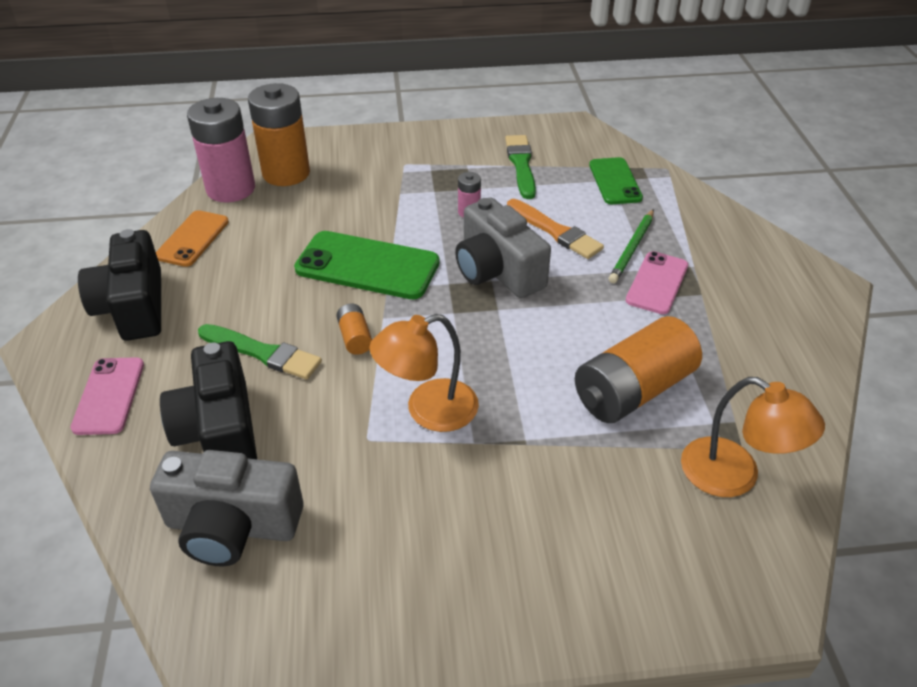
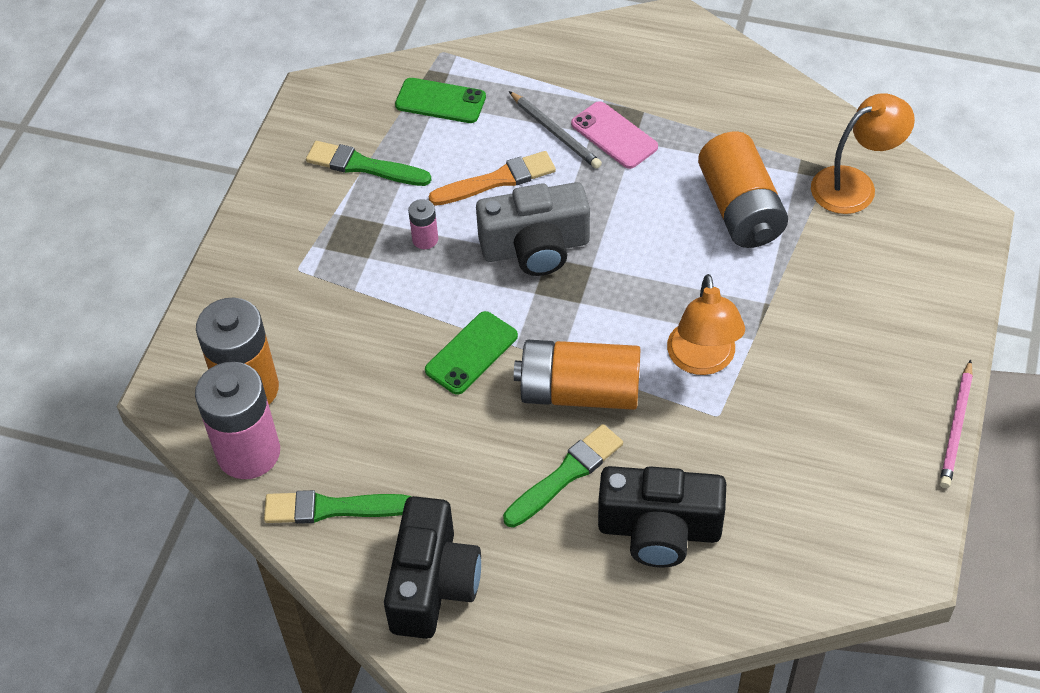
camera: 65 degrees left, 10 degrees up
(109, 396) = (569, 621): pink phone -> none
(133, 307) = (433, 584): black camera -> black camera turned 90 degrees counterclockwise
(192, 239) = (333, 508): orange phone -> green brush
(232, 526) = (779, 538): grey camera -> none
(355, 337) = (579, 391): orange battery -> orange battery, size x2.23
(367, 266) = (471, 353): green phone -> green phone, size x0.62
(439, 665) = (956, 427): none -> pink pencil
(632, 248) = (555, 132): green pencil -> grey pencil

